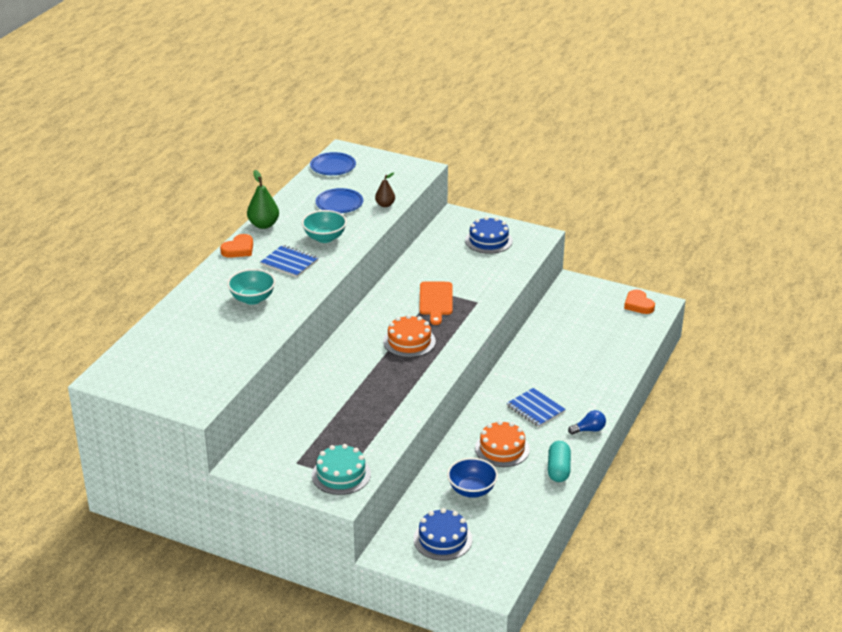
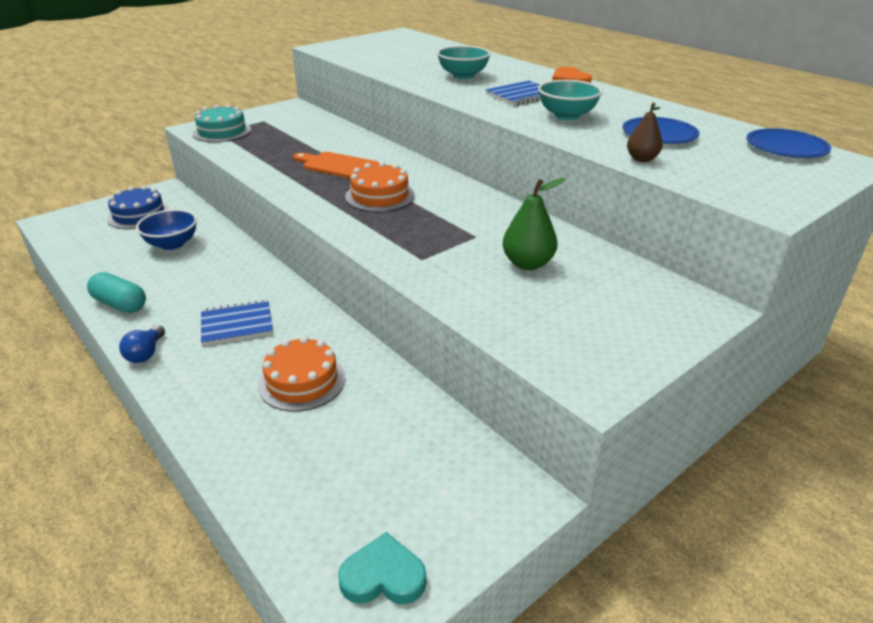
camera: 115 degrees right, 0 degrees up
(263, 225) = (620, 96): green pear -> green pear (528, 264)
(436, 301) = (452, 230): orange cutting board -> orange cutting board (338, 166)
(488, 240) = (601, 318): blue cake -> none
(502, 449) = (203, 278): orange cake -> orange cake (302, 381)
(638, 304) = (383, 576): orange heart -> turquoise heart

